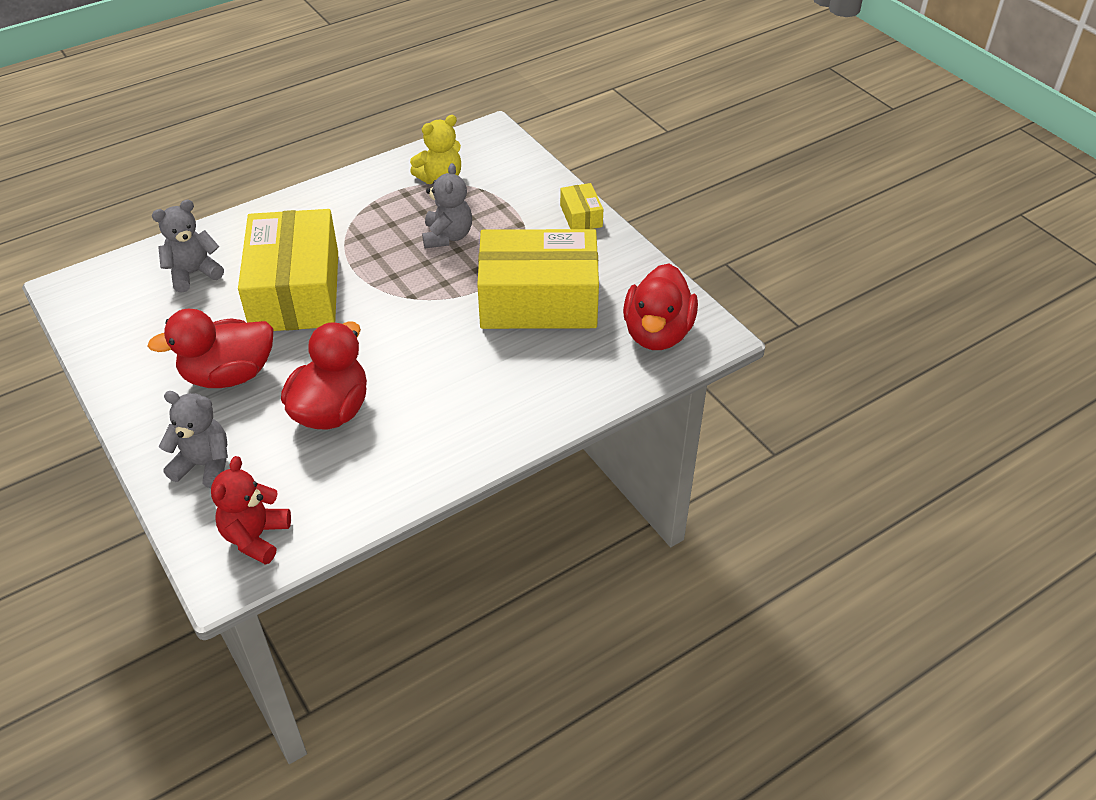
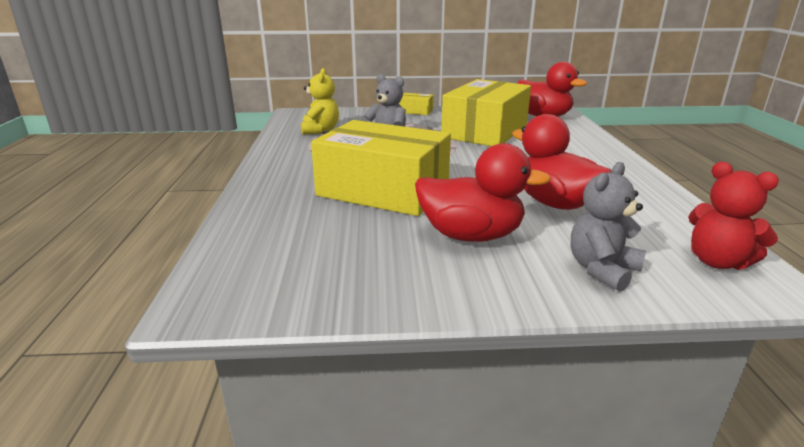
camera: 60 degrees left, 20 degrees down
(193, 273) = (293, 226): grey teddy bear -> none
(229, 375) = (471, 235): red duck -> red duck turned 90 degrees counterclockwise

